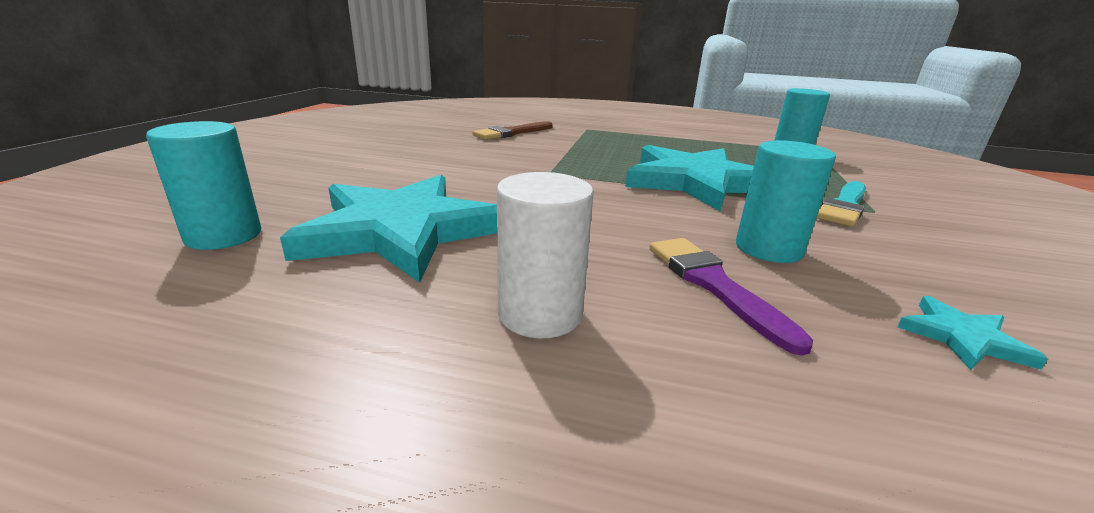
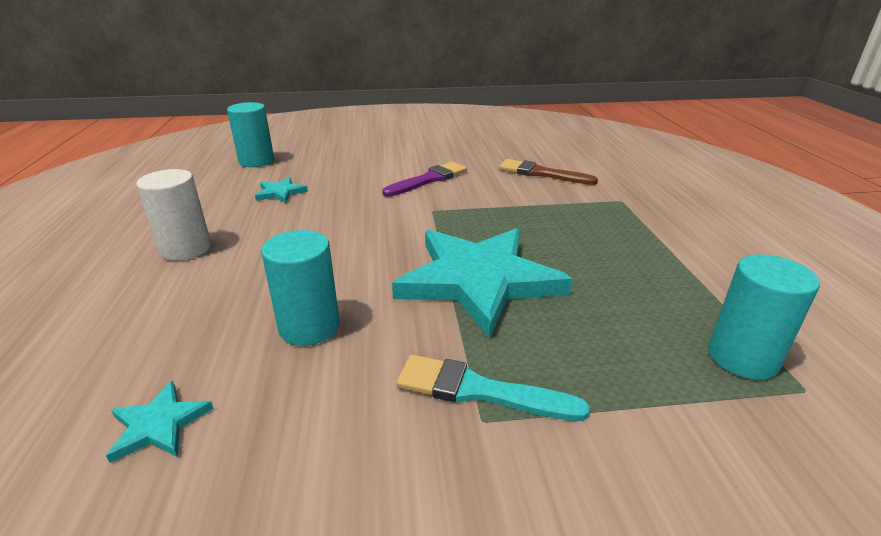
camera: 70 degrees right, 5 degrees up
(401, 231) = (280, 192): turquoise star -> turquoise star, size x0.40
(713, 285) = (232, 301): purple brush -> purple brush (429, 179)

